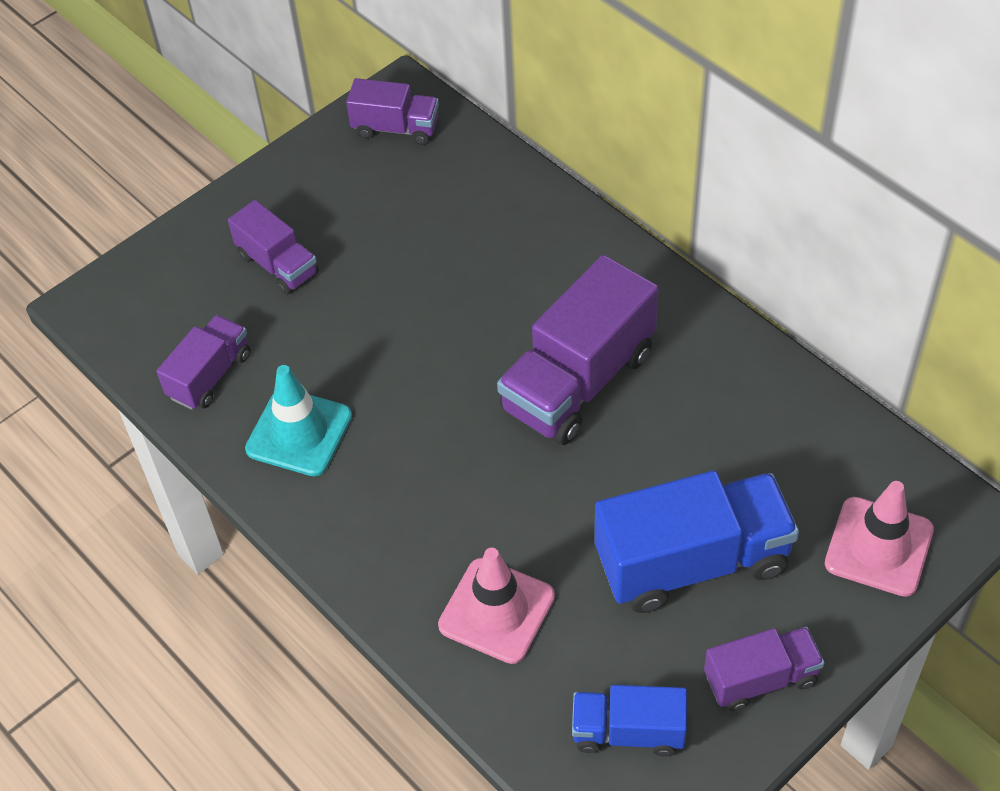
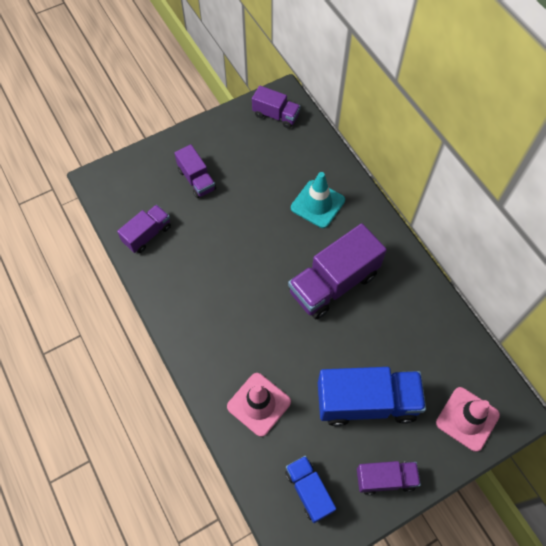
camera: 10 degrees right, 10 degrees up
(299, 432) = (184, 278): turquoise traffic cone -> turquoise traffic cone (317, 204)
(628, 731) = (309, 490): blue truck -> blue truck turned 45 degrees clockwise

